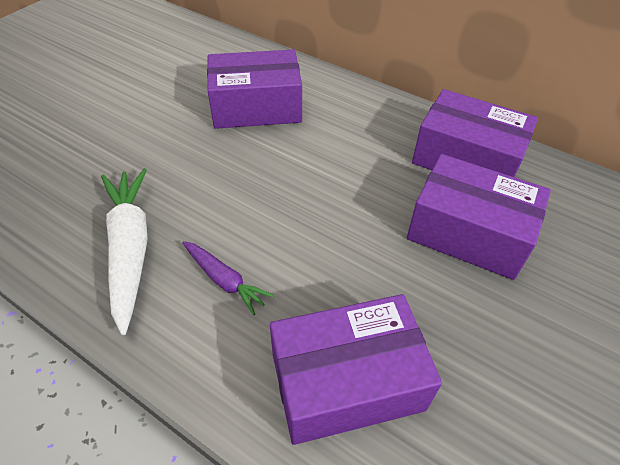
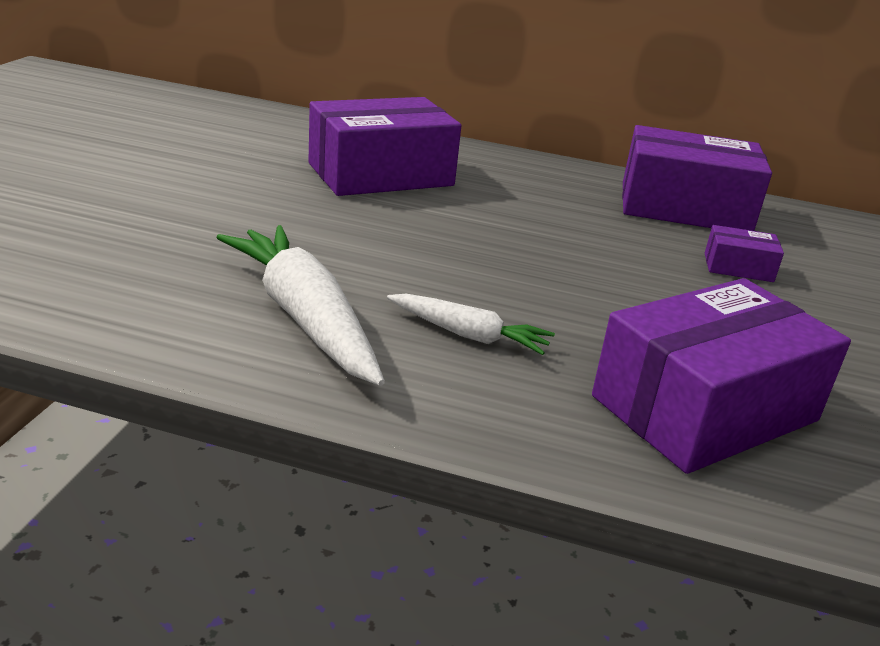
camera: 20 degrees left, 20 degrees down
(224, 280) = (468, 335): purple carrot -> white carrot
(468, 233) = (738, 267): purple box -> purple box, size x0.45

